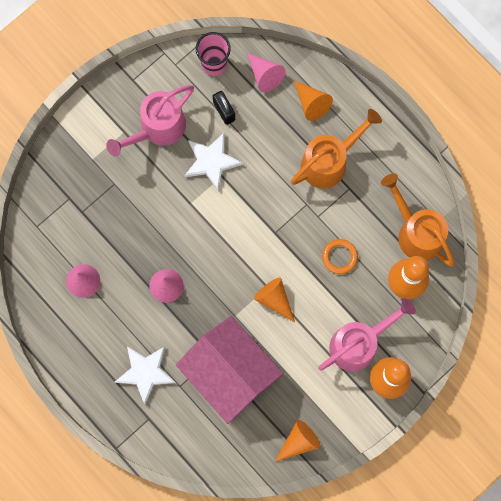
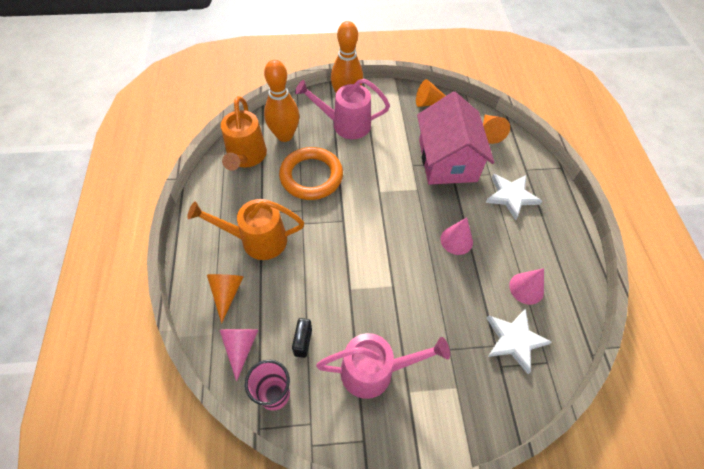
camera: 145 degrees left, 20 degrees down
(211, 161) = (349, 306): white star -> white star (514, 340)
(274, 299) = (380, 181): orange cone -> orange cone (490, 133)
(339, 257) = (311, 176): orange ring -> orange ring, size x1.99

